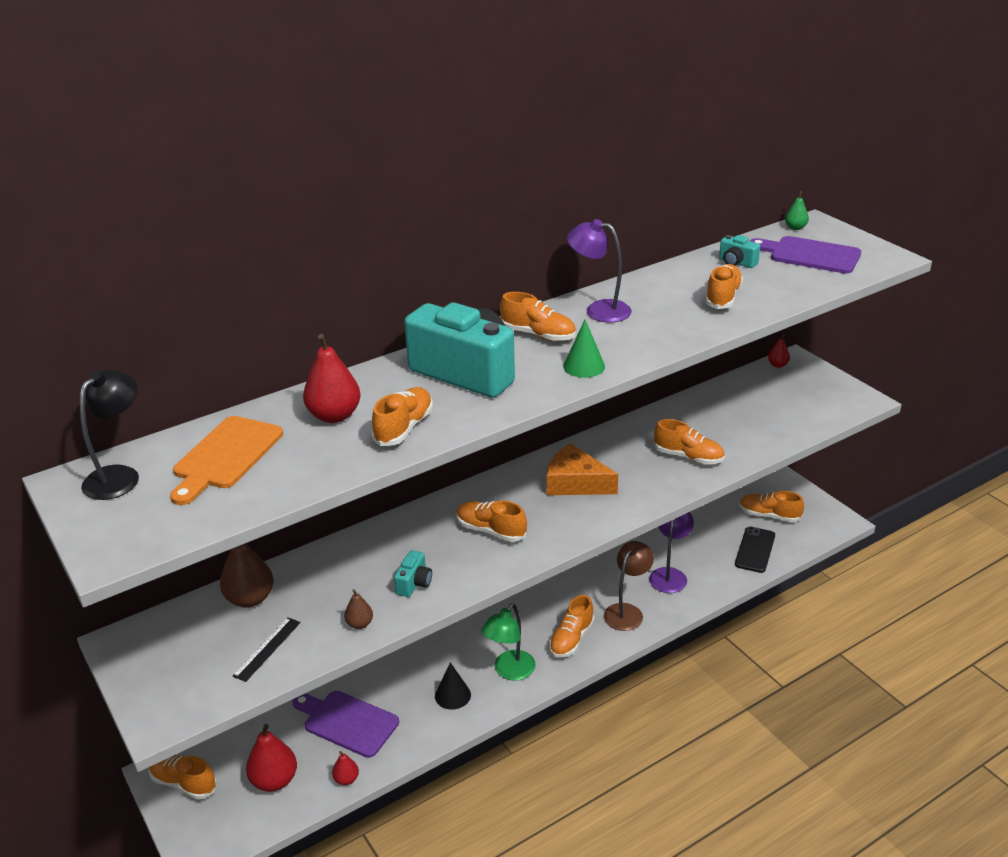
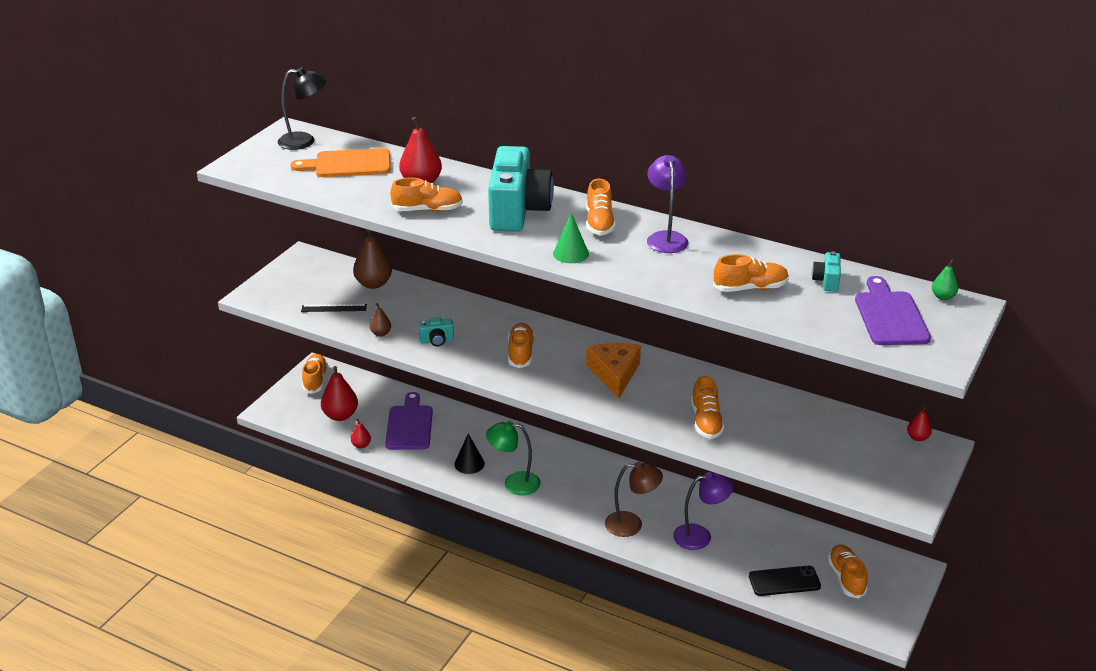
camera: 60 degrees right, 0 degrees up
(571, 639) = (574, 504): orange shoe -> none

